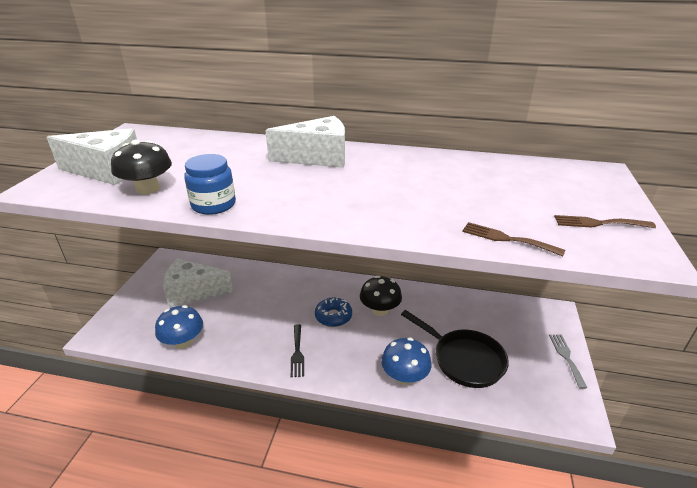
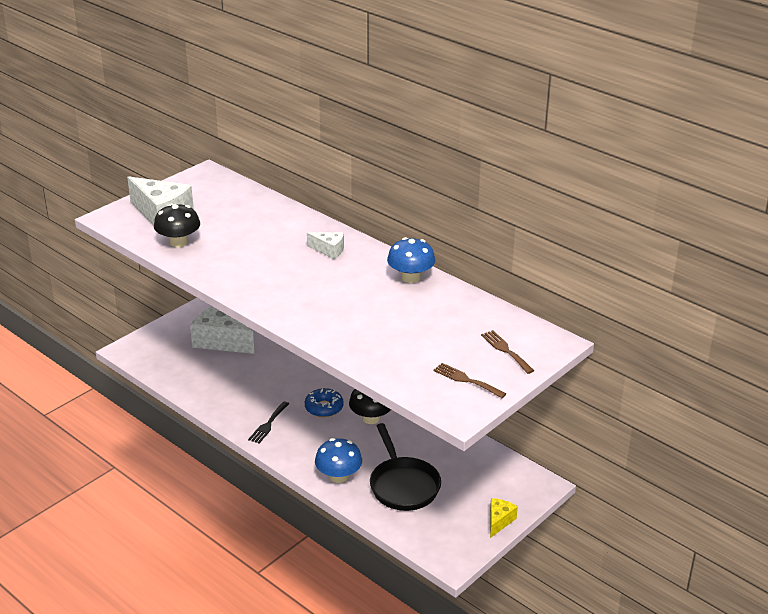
camera: 30 degrees right, 0 degrees up
(183, 342) = (185, 381): blue mushroom -> blue mushroom (410, 277)
(213, 205) = (211, 271): blue jar -> none
(318, 157) = (329, 250): white cheese -> white cheese, size x0.52
(506, 239) = (379, 366): brown fork -> brown fork (505, 350)
(566, 357) = (499, 521): grey fork -> yellow cheese

